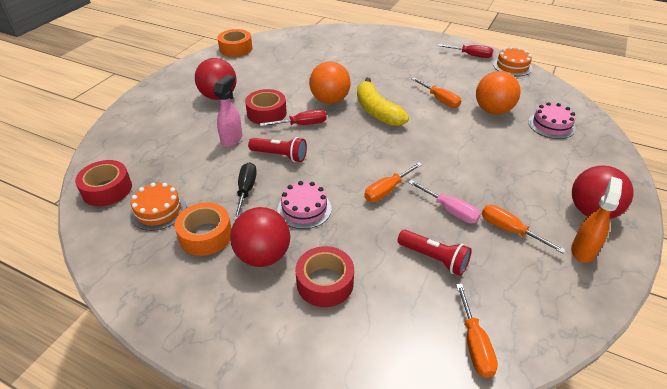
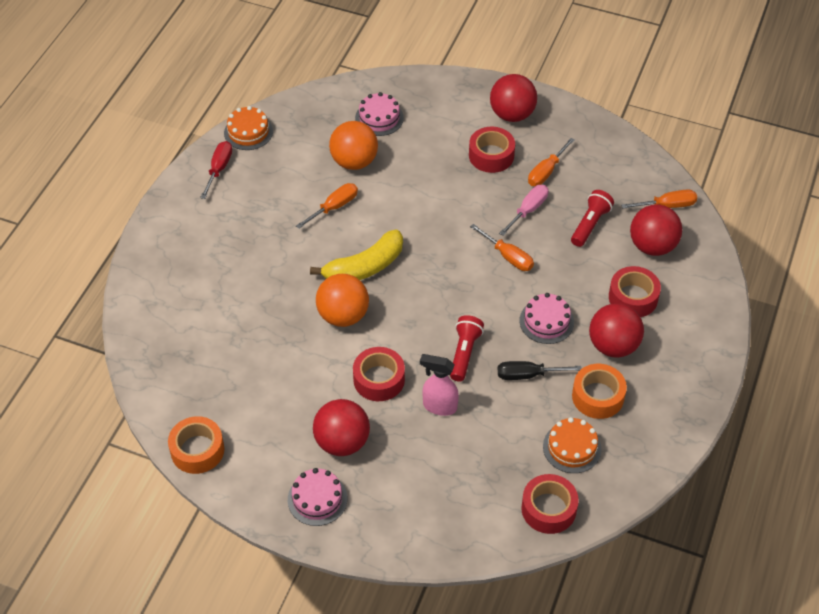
camera: 95 degrees left, 10 degrees up
(179, 86) = (317, 499): none -> pink cake
(302, 124) = (400, 339): red screwdriver -> none
(403, 315) = (652, 246): none -> red ball
(523, 190) = (491, 155): none -> red tape
(583, 250) = (560, 129): orange spray bottle -> none

